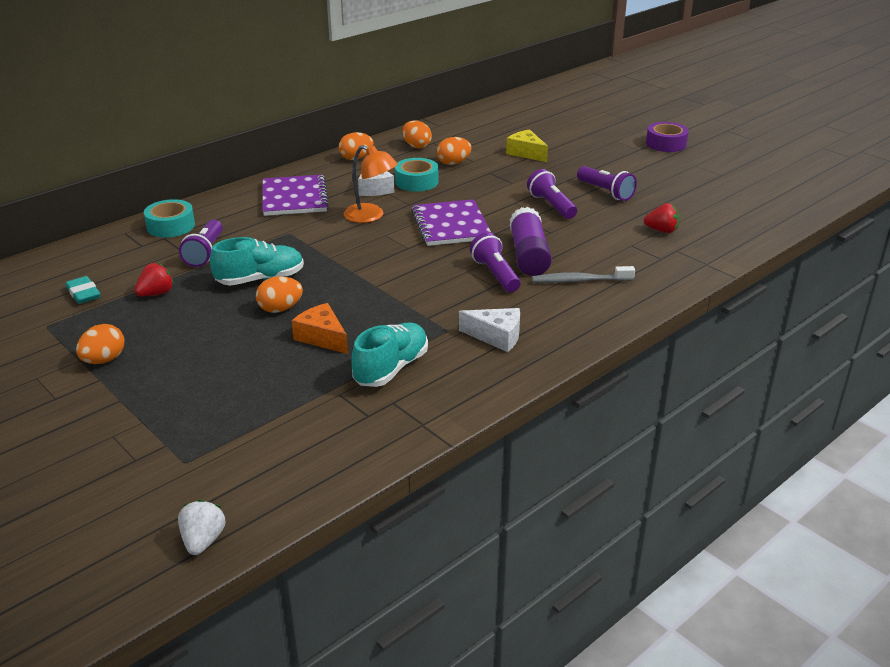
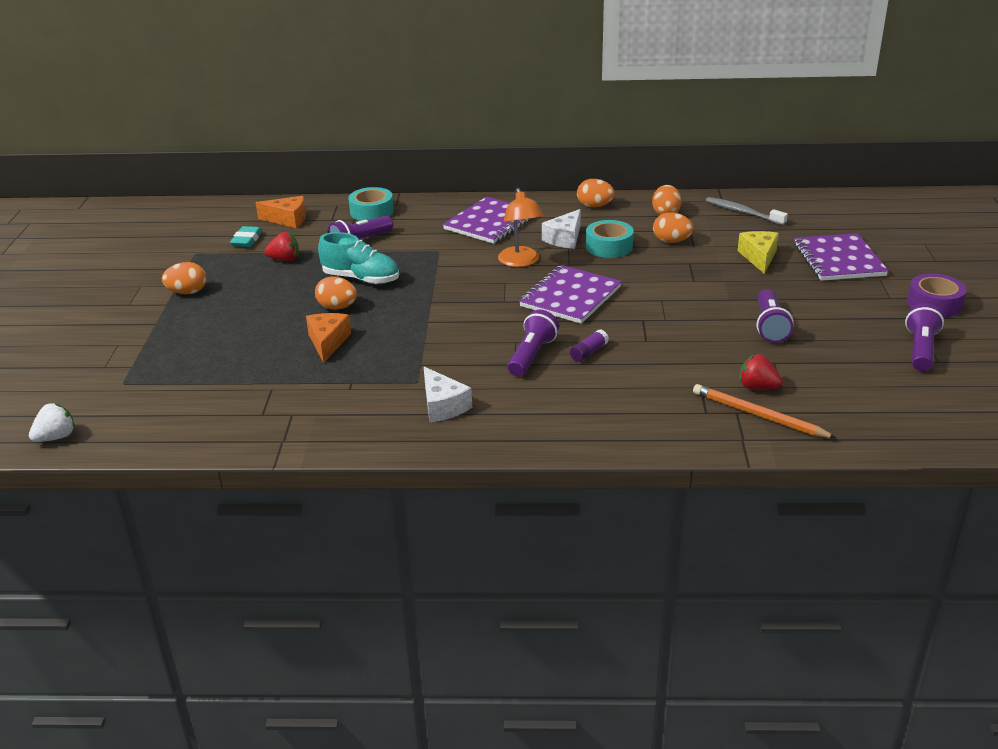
camera: 45 degrees right, 0 degrees up
(96, 261) = (288, 219): none -> orange cheese
(391, 368) = (331, 389): turquoise shoe -> none
(528, 255) = (589, 352): purple glue stick -> purple glue stick, size x0.45
(551, 206) = (691, 317): purple flashlight -> purple flashlight (920, 350)
(574, 137) = (838, 260): none -> purple notebook
(580, 281) = (592, 395): grey toothbrush -> grey toothbrush (743, 212)
(661, 230) = (757, 387): red strawberry -> red strawberry turned 150 degrees clockwise
(690, 246) = (759, 415): none -> orange pencil

